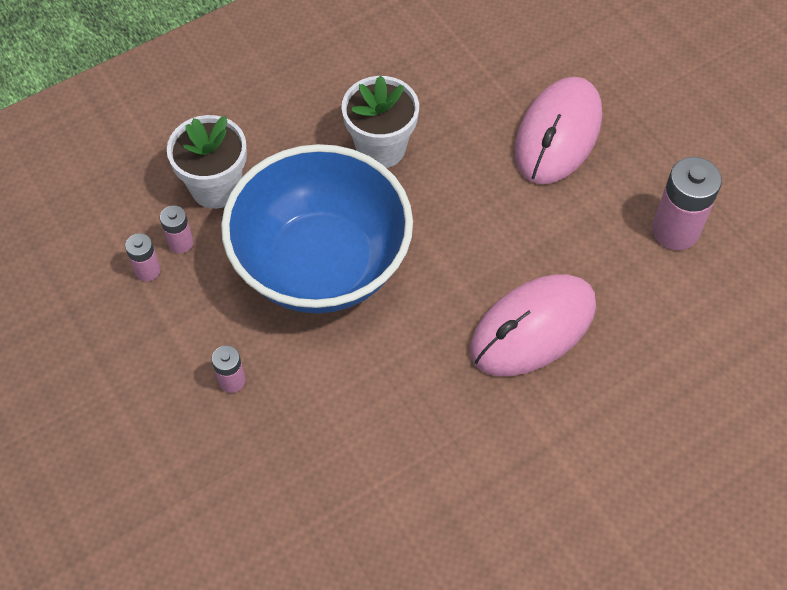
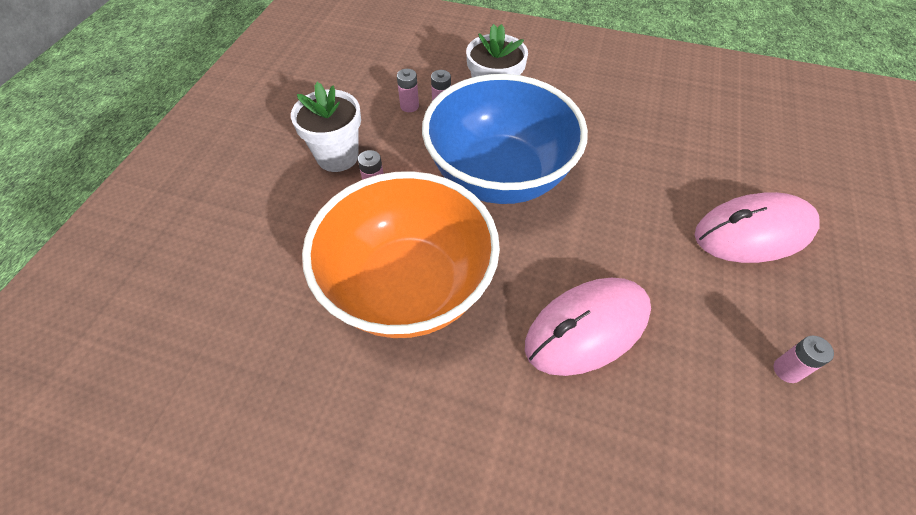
camera: 50 degrees right, 5 degrees down
(374, 432) = (408, 287): none -> orange bowl
(381, 148) = (613, 148): white flower pot -> white flower pot (337, 156)
(533, 328) = (587, 328): pink mouse -> pink mouse turned 45 degrees counterclockwise
(675, 230) = (787, 370): pink battery -> pink battery, size x0.53

